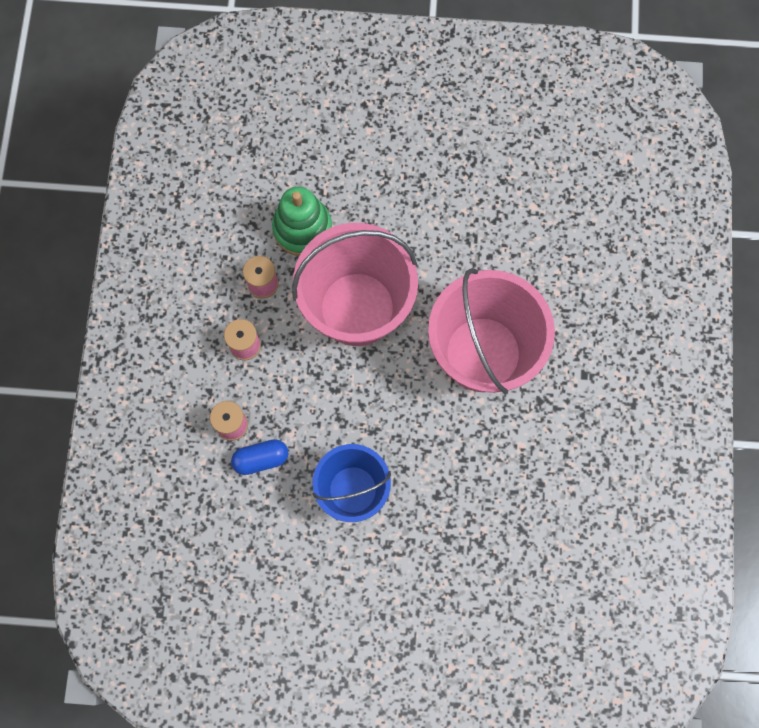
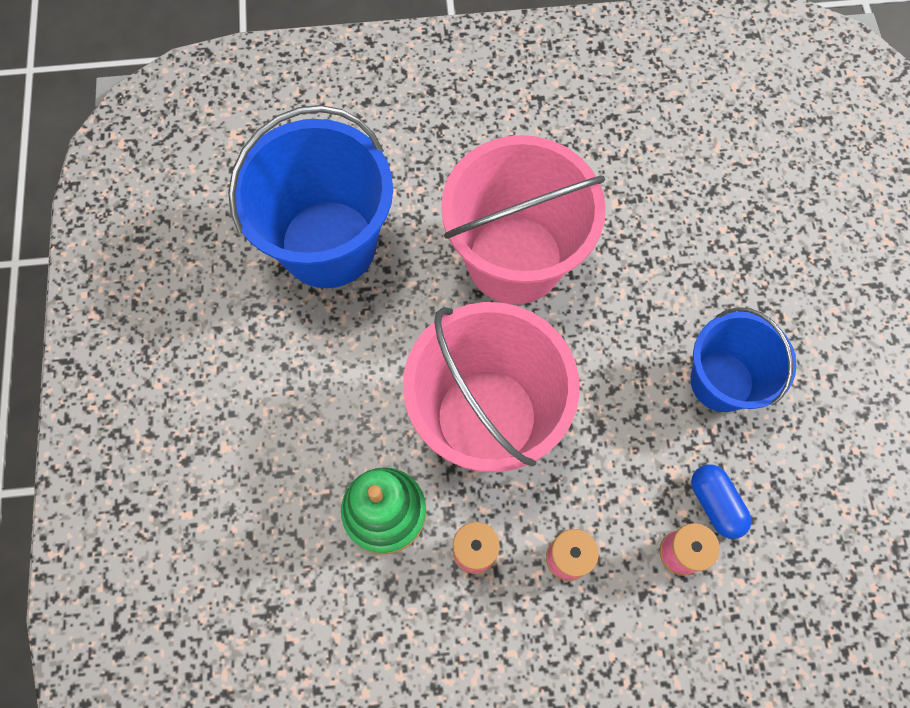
camera: 100 degrees left, 5 degrees down
(517, 217) = (328, 244): none -> blue bucket

